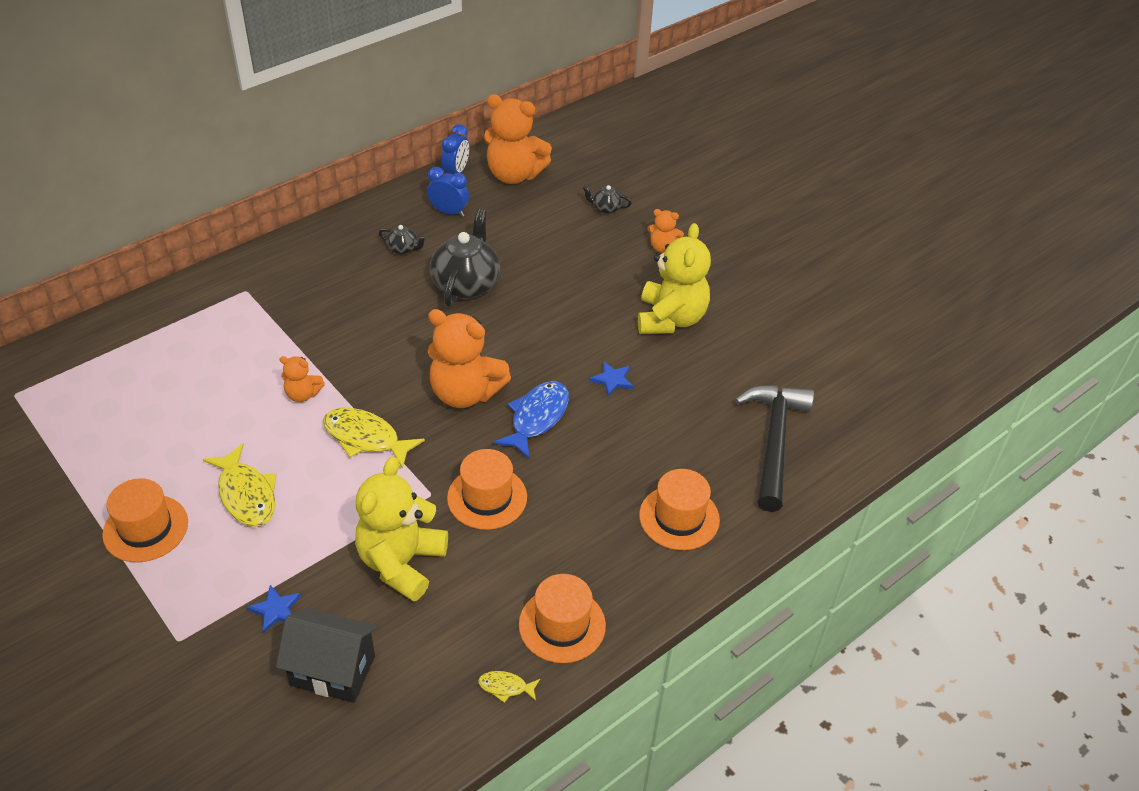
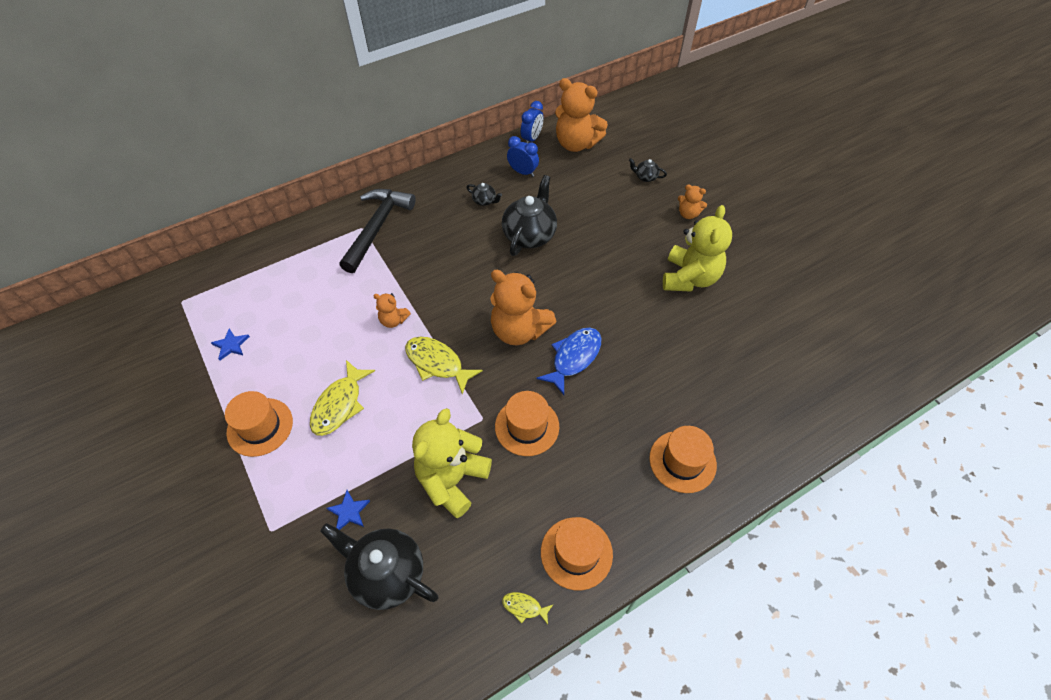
camera: 10 degrees right, 10 degrees up
(246, 495) = (340, 405): yellow fish -> yellow fish turned 45 degrees clockwise
(333, 670) = (386, 573): black house -> black teapot
(612, 380) = (638, 329): blue star -> blue star (231, 345)
(774, 441) = (767, 398): black hammer -> black hammer (377, 227)

